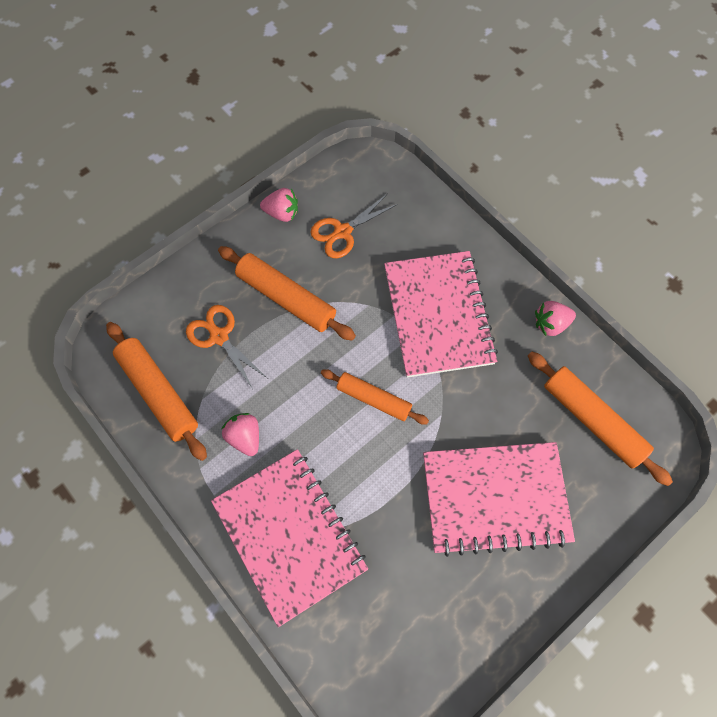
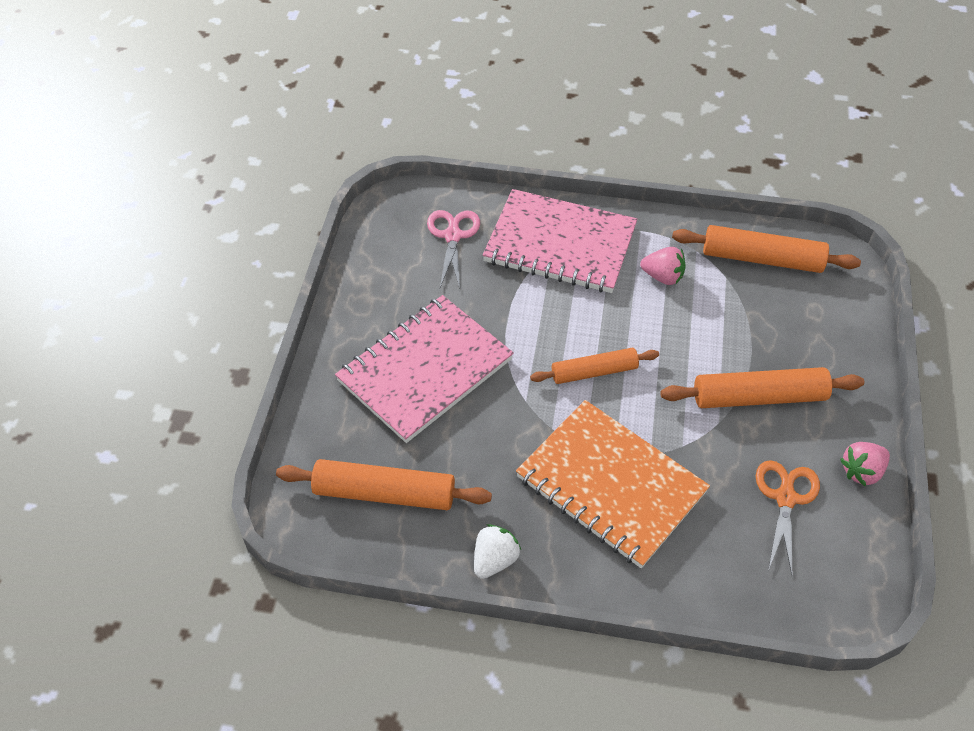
camera: 140 degrees right, 15 degrees down
(219, 336) = (771, 327): orange scissors -> none
(368, 623) = (453, 236): none -> pink scissors
(438, 315) = (611, 485): pink notebook -> orange notebook
(550, 324) = (494, 560): pink strawberry -> white strawberry

